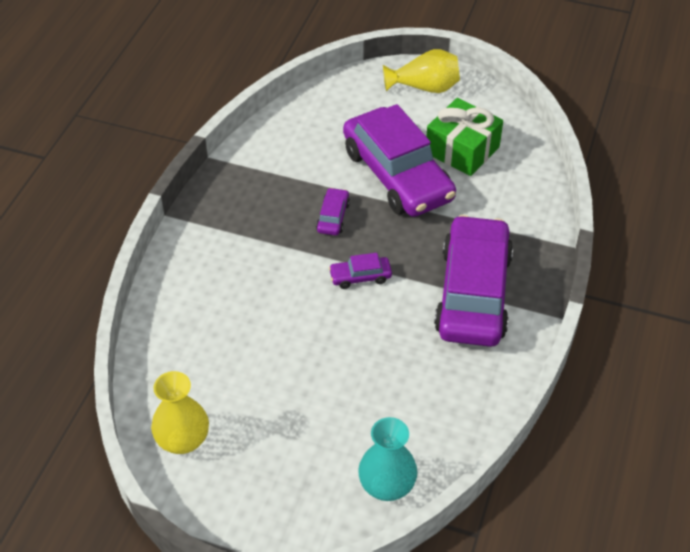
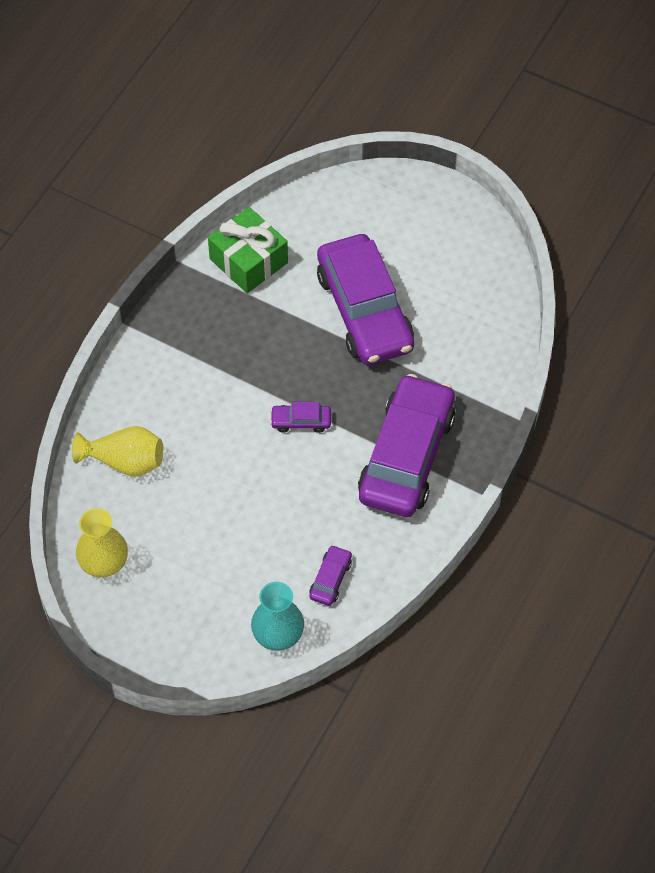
camera: 10 degrees right, 10 degrees up
(333, 217) = (288, 350): purple car -> purple car (330, 579)
(424, 87) = (419, 206): yellow vase -> yellow vase (125, 461)
(462, 150) = (439, 290): green gift -> green gift (248, 261)

